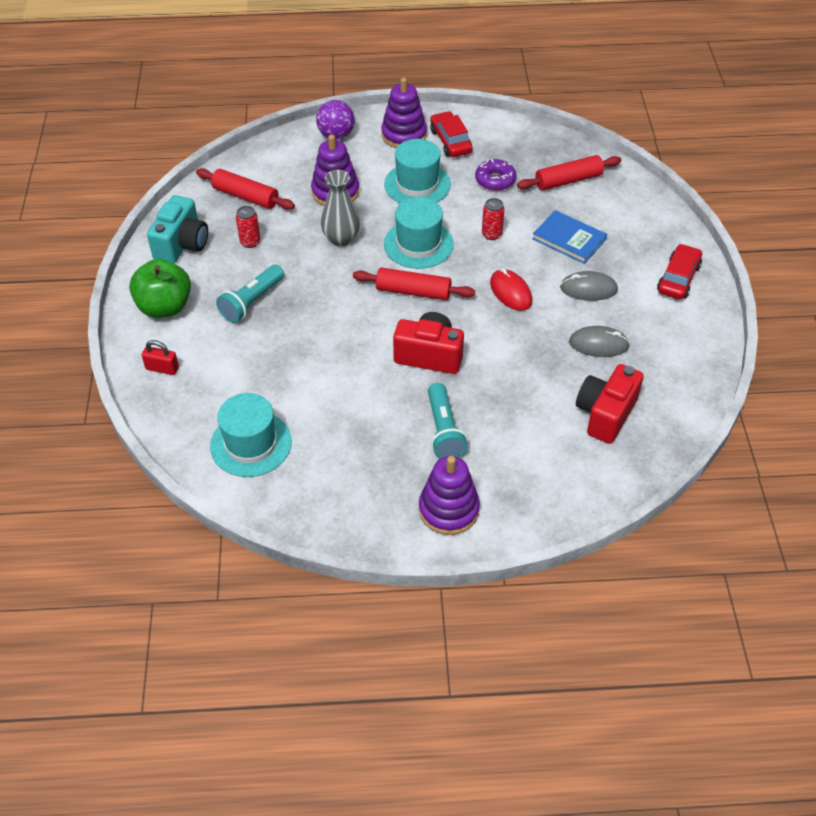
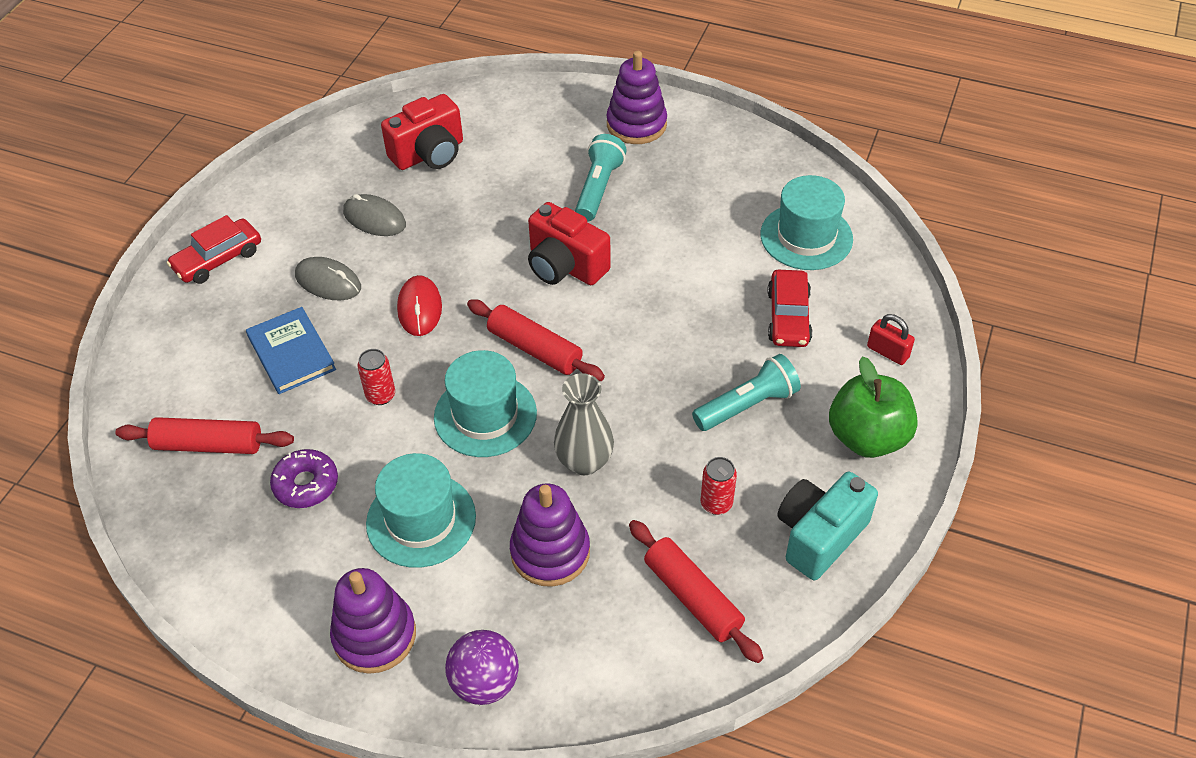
camera: 155 degrees left, 0 degrees up
(450, 141) = (312, 590): red car -> red car (788, 317)

